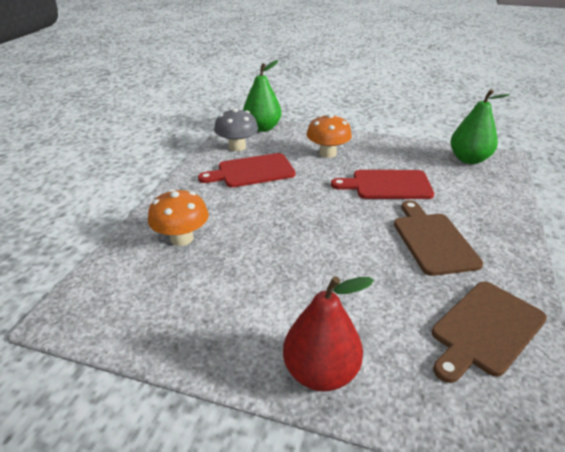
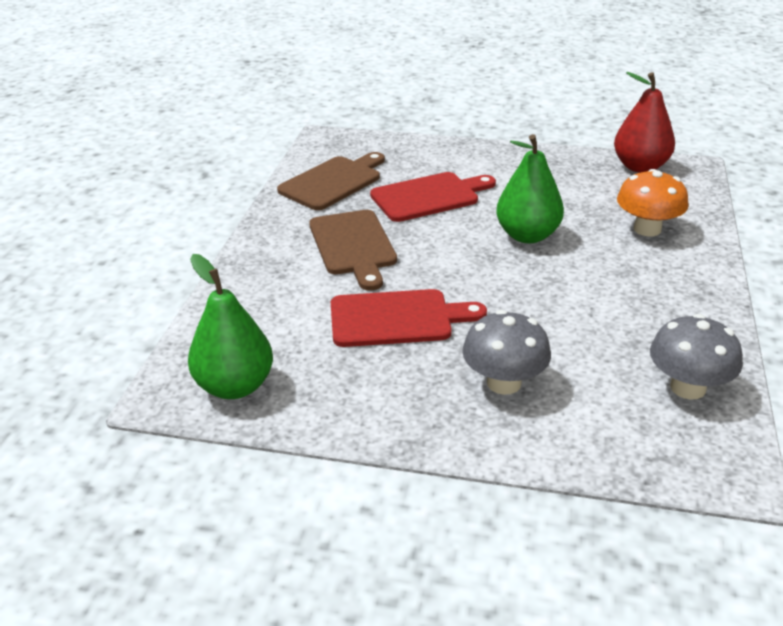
camera: 175 degrees right, 0 degrees up
(252, 171) = (623, 330): red cutting board -> red cutting board (429, 196)
(262, 128) = (672, 456): green pear -> green pear (527, 235)
(320, 372) = (467, 154): red pear -> red pear (640, 167)
(327, 153) = (504, 383): orange mushroom -> grey mushroom

